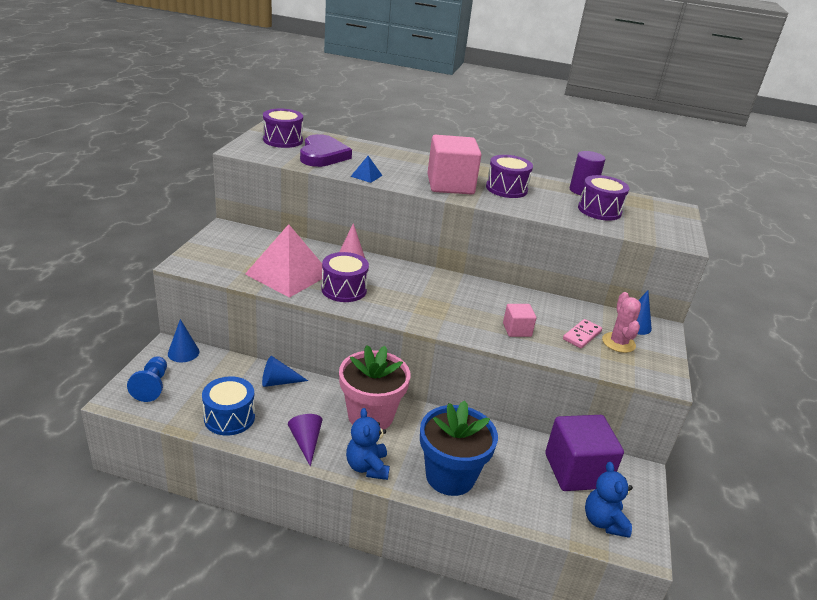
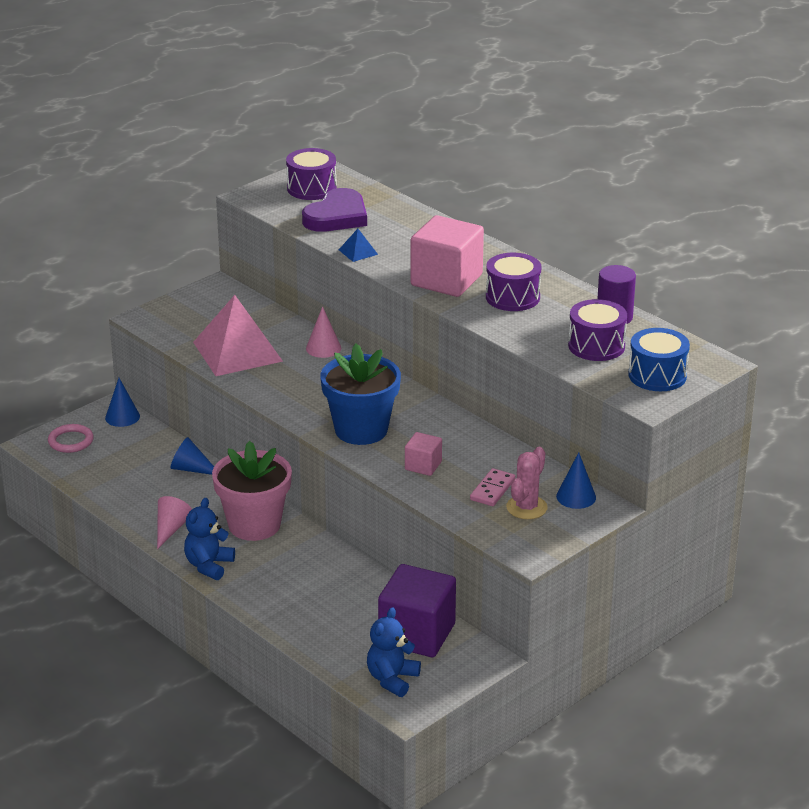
camera: 35 degrees right, 0 degrees up
(152, 386) = (71, 441): blue pawn -> pink ring
(229, 417) = (119, 488): blue drum -> blue drum (657, 375)
(306, 442) = (171, 529): purple cone -> pink cone
(344, 289) = (280, 380): purple drum -> none
(450, 476) = (280, 597): blue flower pot -> blue flower pot (361, 430)
(582, 335) = (492, 490): pink domino -> pink domino turned 45 degrees counterclockwise

